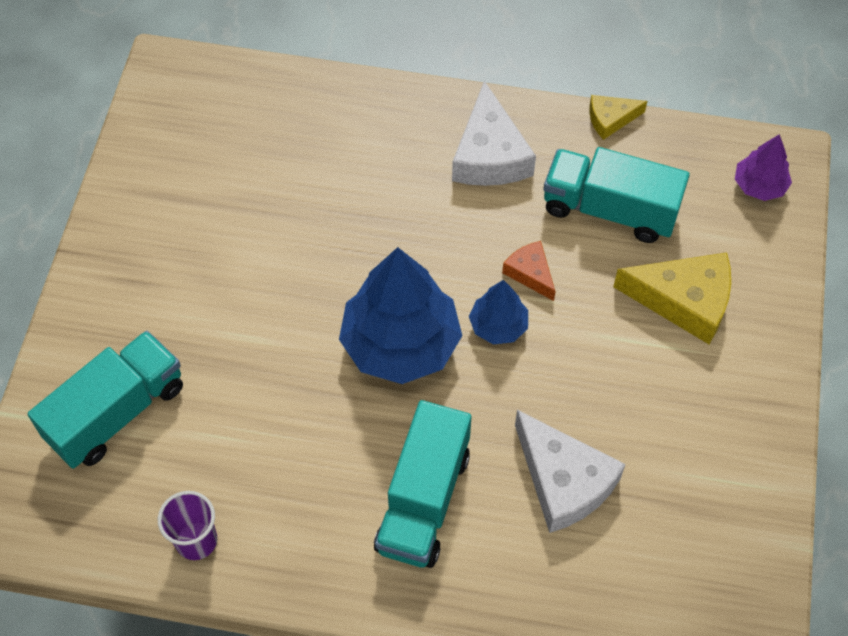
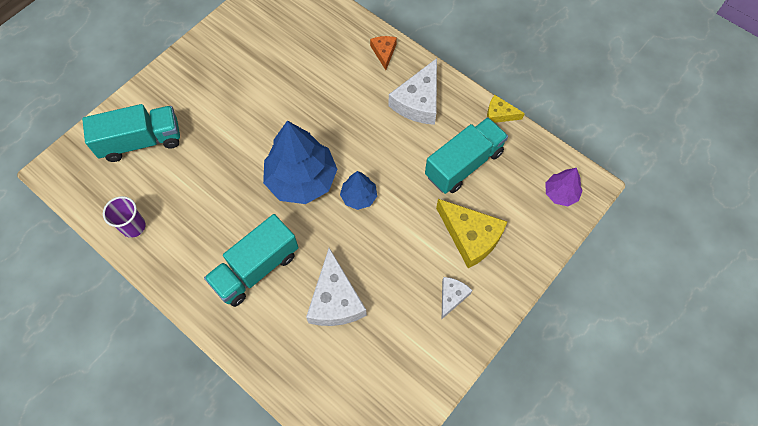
camera: 30 degrees right, 5 degrees up
(530, 273) = (396, 177): orange cheese -> orange cheese (384, 52)
(609, 210) = (464, 164): turquoise truck -> turquoise truck turned 90 degrees clockwise
(714, 392) = (452, 296): none -> white cheese

